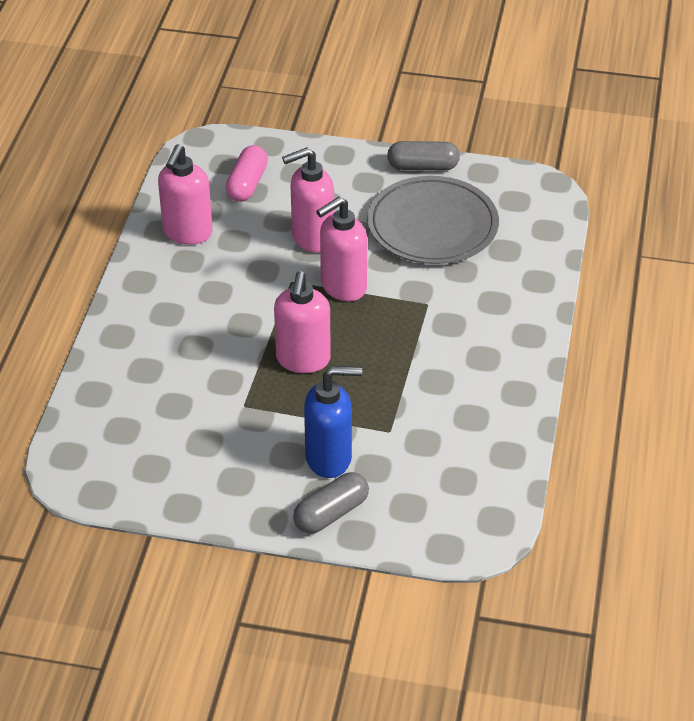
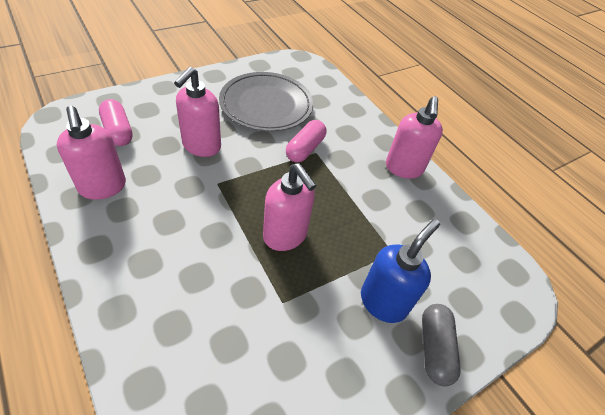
camera: 50 degrees left, 5 degrees up
(343, 287) = (255, 169): pink soap dispenser -> pink soap dispenser (403, 168)
(419, 294) = (305, 149): none -> pink capsule
(423, 167) = (224, 74): grey capsule -> none

